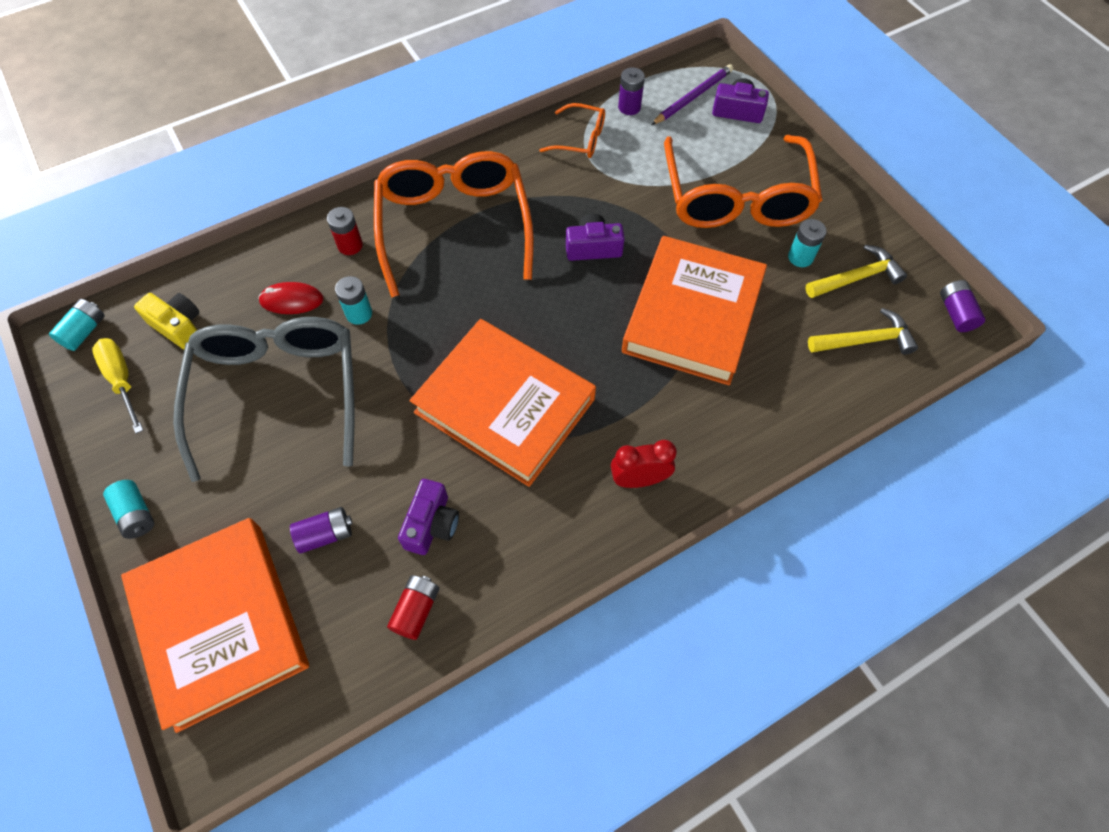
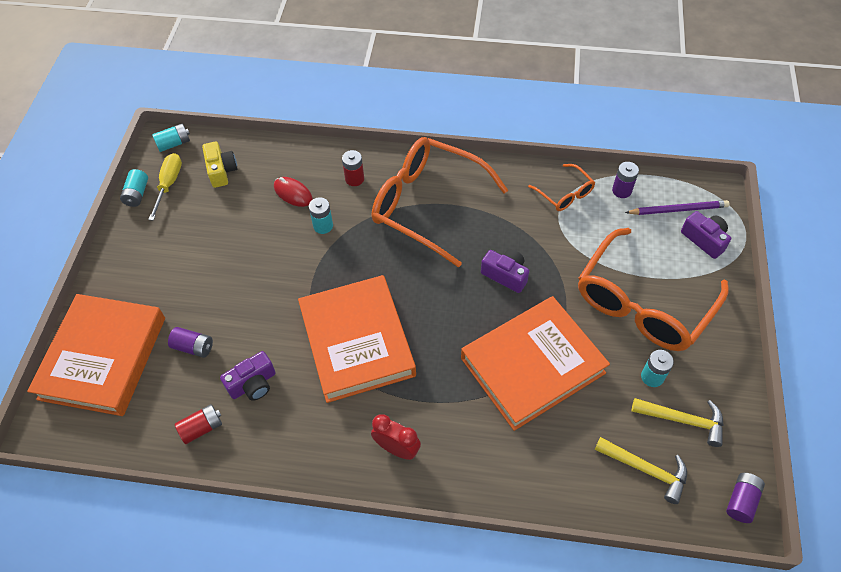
camera: 40 degrees right, 5 degrees down
(136, 514) = (114, 266): turquoise battery -> turquoise battery (137, 194)
(278, 393) = (239, 245): grey glasses -> none
(454, 226) = (427, 205): orange glasses -> orange glasses turned 90 degrees counterclockwise

